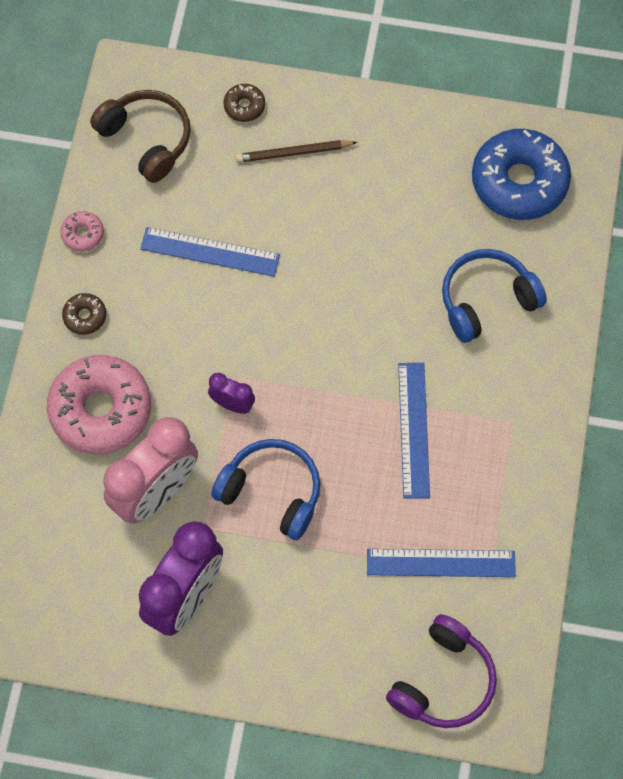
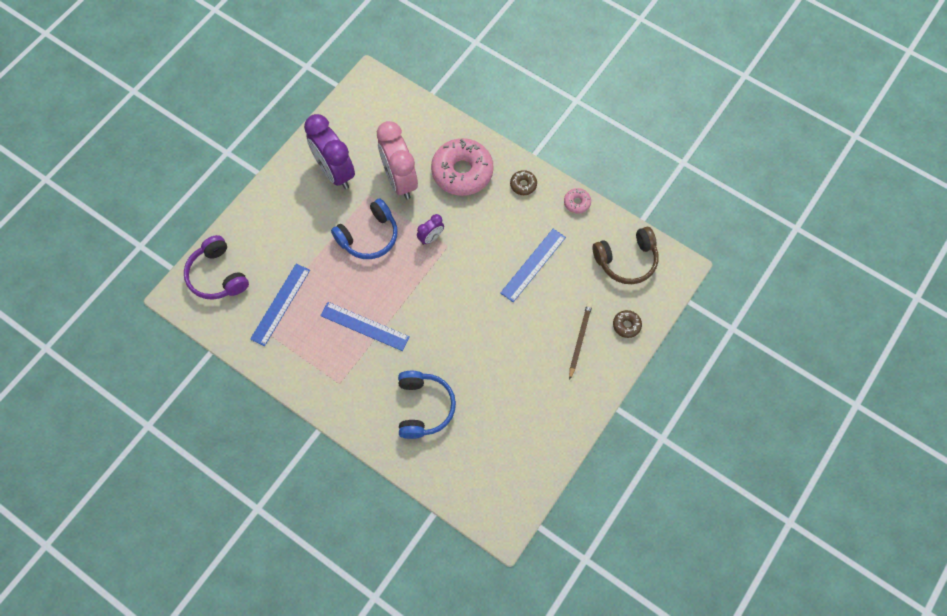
camera: 115 degrees right, 0 degrees up
(519, 182) = (496, 469): blue donut -> none

